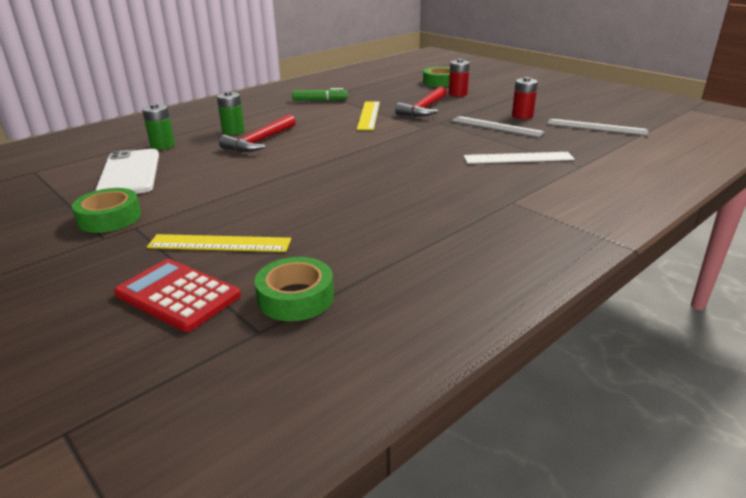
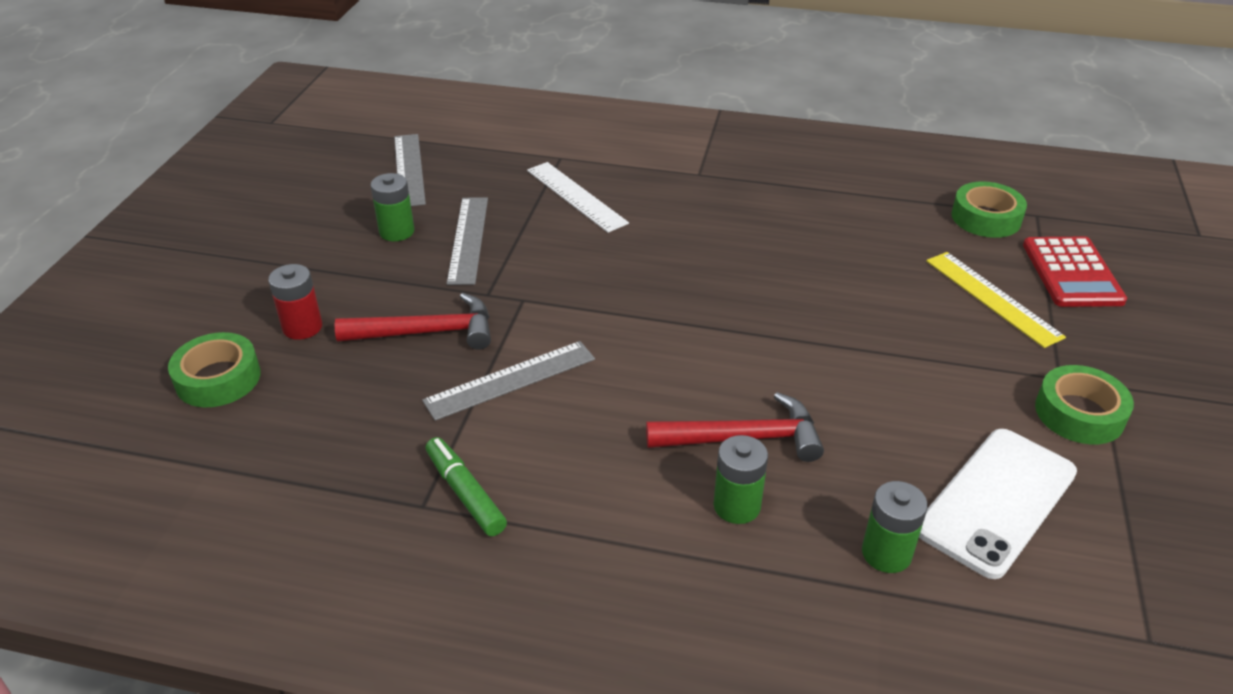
camera: 125 degrees left, 10 degrees up
(368, 115) = (510, 380): yellow ruler -> grey ruler
(522, 116) = (397, 232): red battery -> green battery

